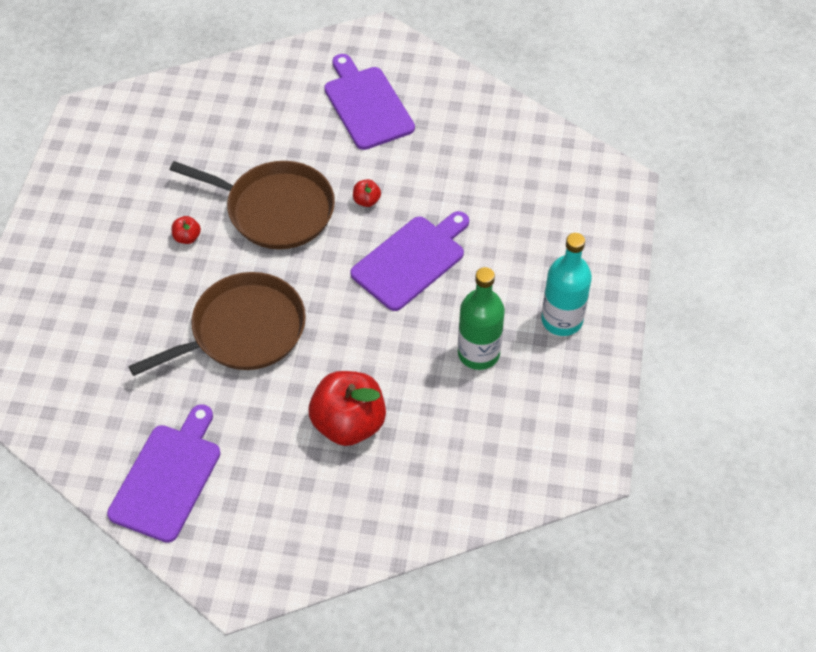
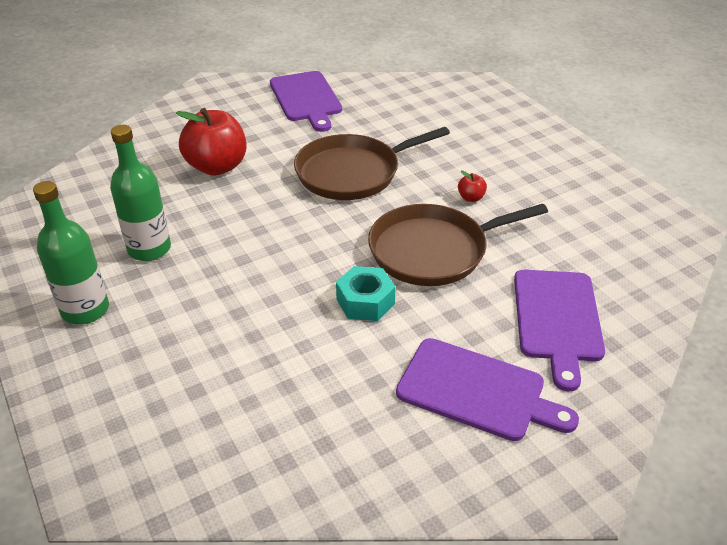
camera: 140 degrees right, 15 degrees down
(243, 330) = (352, 173): brown pan -> brown pan turned 45 degrees clockwise
(366, 201) = (365, 301): red apple -> turquoise nut
(411, 260) = (272, 280): purple cutting board -> purple cutting board (557, 319)
(562, 320) = (85, 310): turquoise bottle -> green bottle

